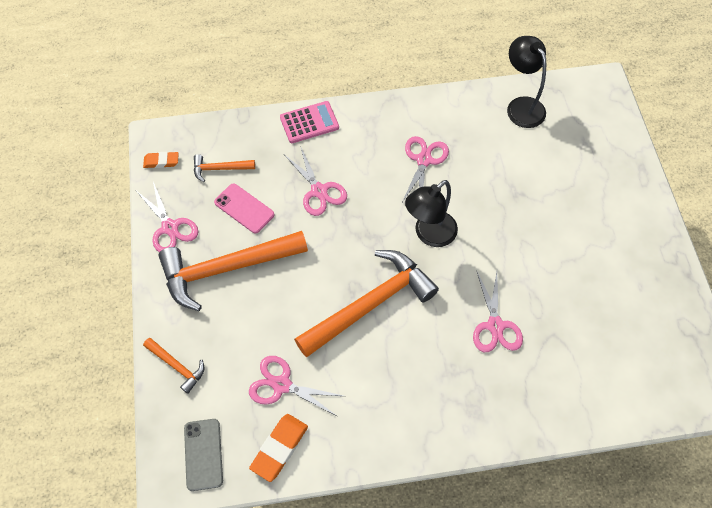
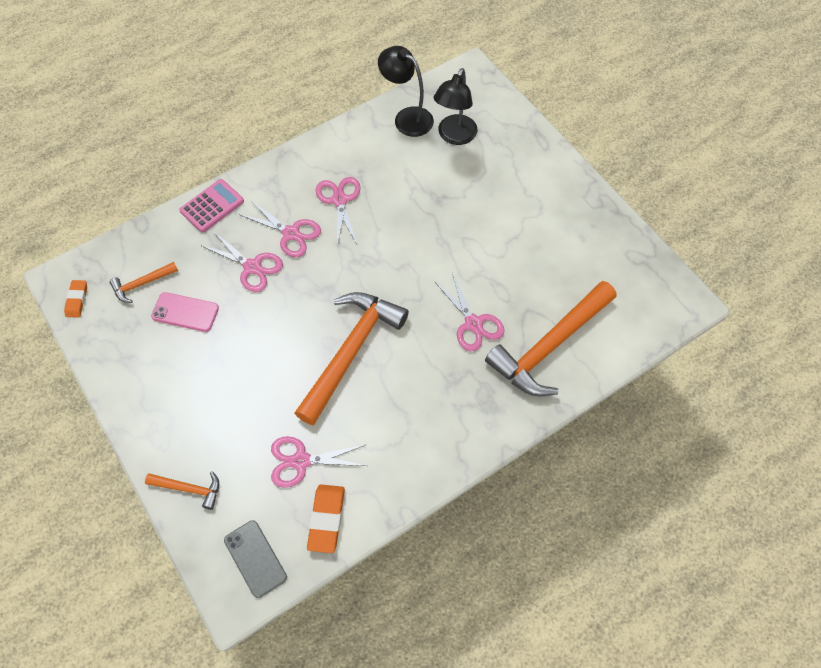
camera: 25 degrees left, 0 degrees up
(161, 161) = (77, 300): orange eraser -> orange eraser turned 60 degrees counterclockwise
(170, 227) = (117, 360): pink scissors -> pink scissors (291, 233)
(227, 269) = (195, 376): orange hammer -> orange hammer (550, 346)
(429, 234) = (376, 266): black lamp -> black lamp (454, 136)

